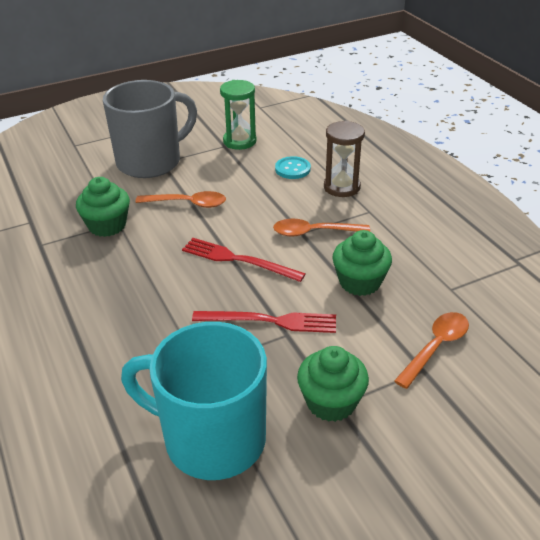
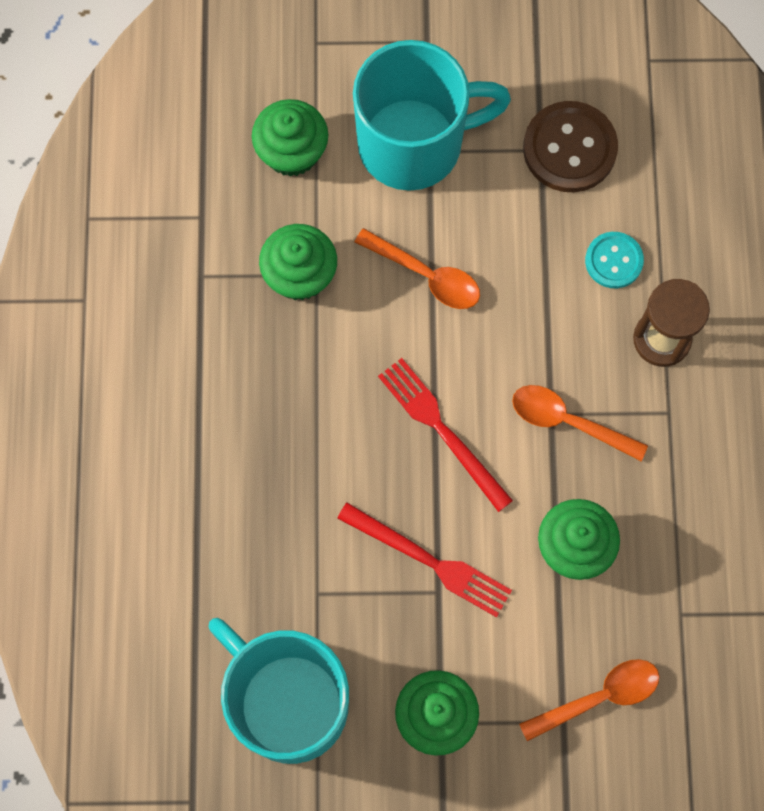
camera: 25 degrees right, 35 degrees up
(78, 183) = (292, 152): none -> green cupcake
(151, 162) = (414, 143): grey mug -> turquoise mug
(239, 141) = (569, 148): green hourglass -> brown button

